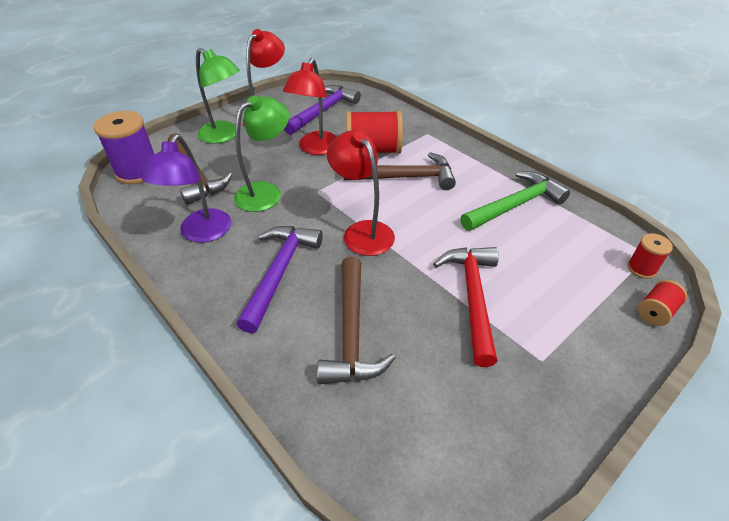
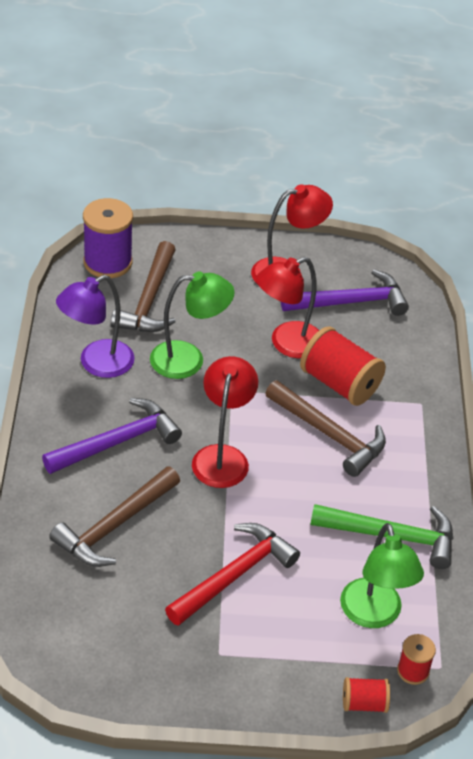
camera: 40 degrees right, 0 degrees up
(224, 136) = (221, 270): green lamp -> green lamp (374, 615)

